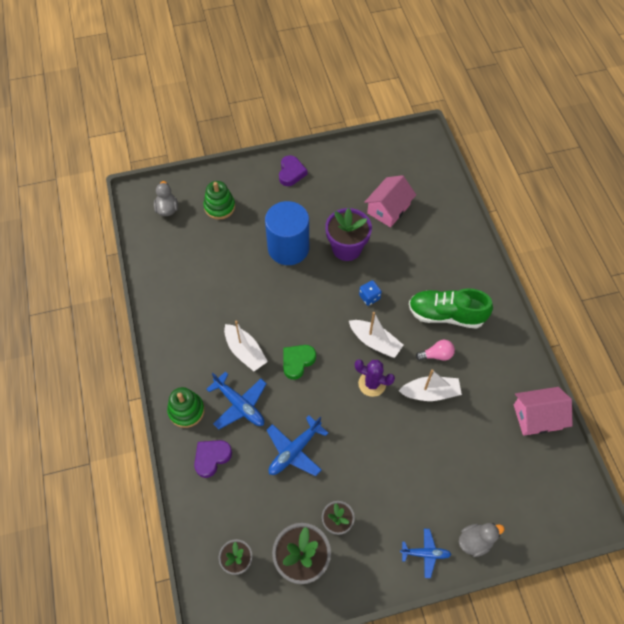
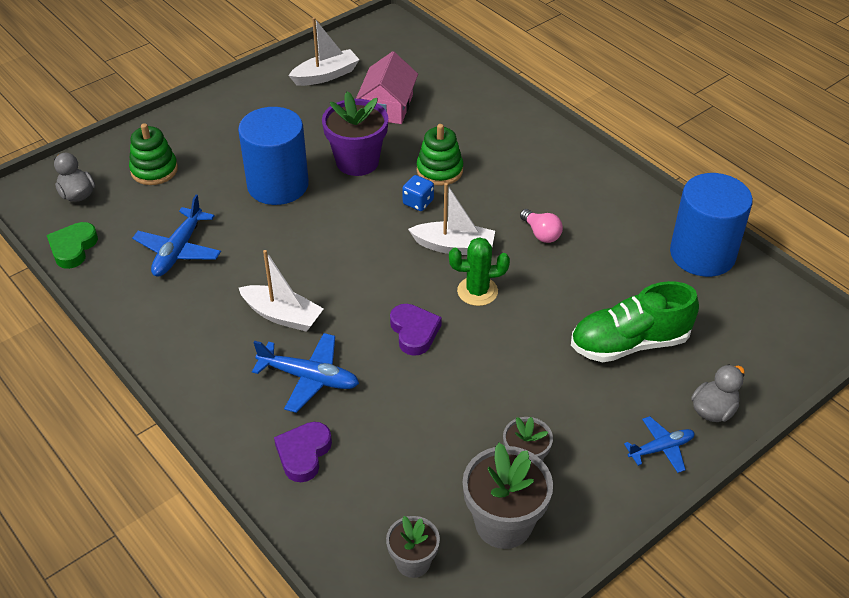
camera: 25 degrees left, 15 degrees down
(186, 410) = (234, 412): green stacking toy -> green stacking toy (439, 170)
(291, 173) = (235, 107): purple heart -> purple heart (414, 332)
(294, 451) = (417, 402): blue plane -> blue plane (178, 250)
(297, 362) = (363, 302): green heart -> green heart (73, 248)
(372, 384) = (477, 291): purple cactus -> green cactus
(430, 393) = (558, 275): white boat -> white boat (326, 75)
(436, 355) = (541, 234): pink light bulb -> pink light bulb turned 90 degrees clockwise
(446, 315) = (527, 189): green shoe -> green shoe (629, 343)
(537, 417) = (702, 254): pink house -> blue cylinder

